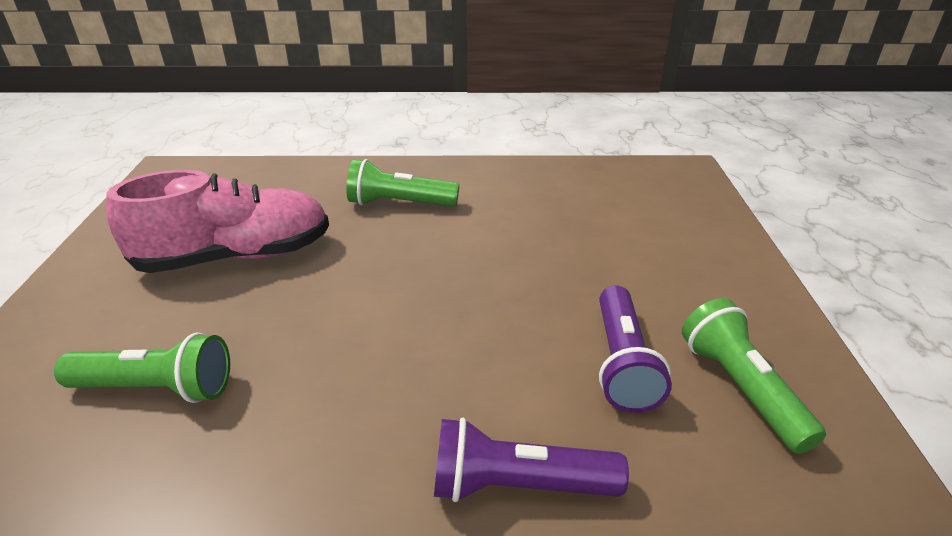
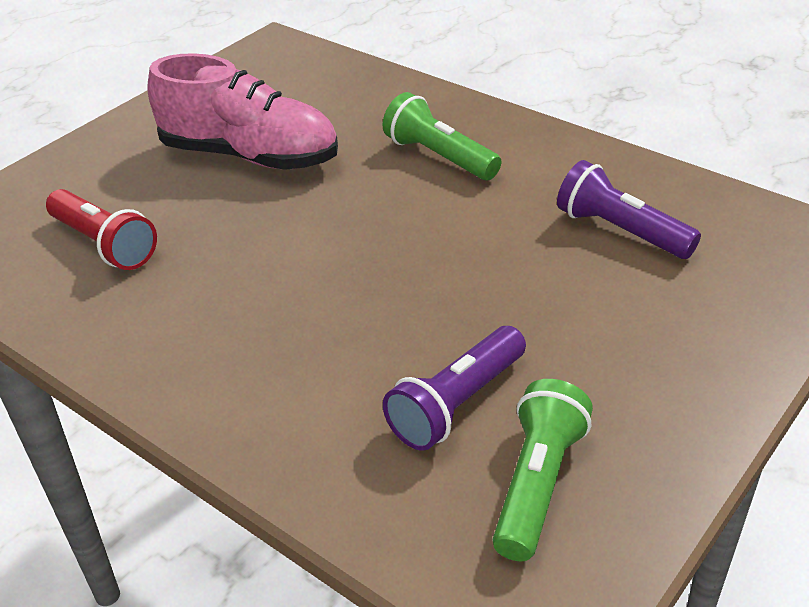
camera: 40 degrees right, 5 degrees up
(157, 388) = (104, 244): green flashlight -> red flashlight
(518, 485) = (258, 444): purple flashlight -> purple flashlight (620, 231)

